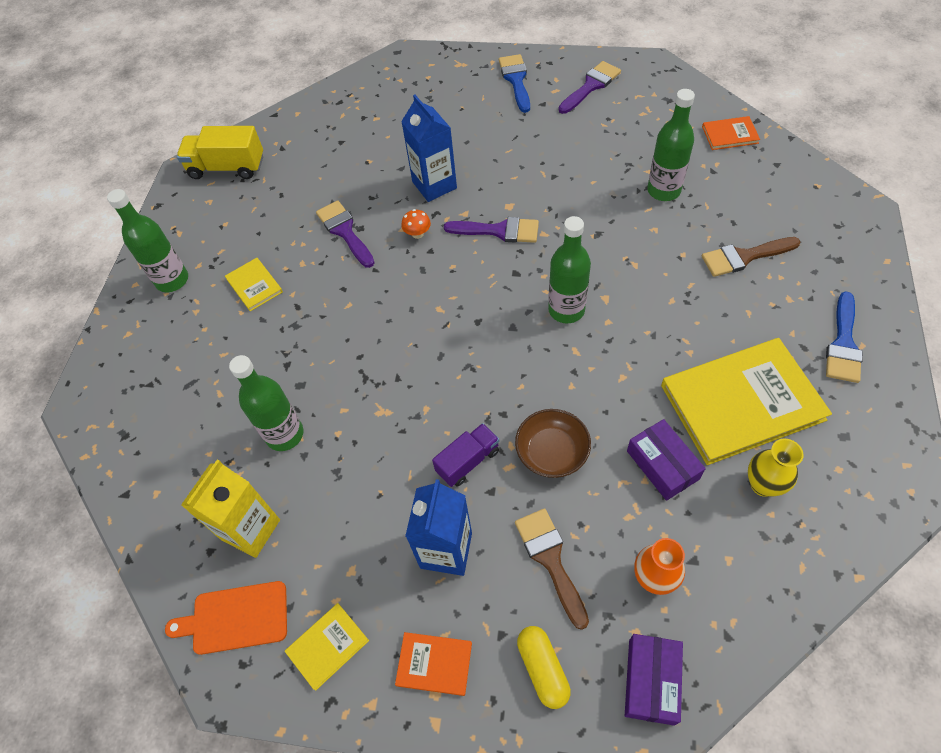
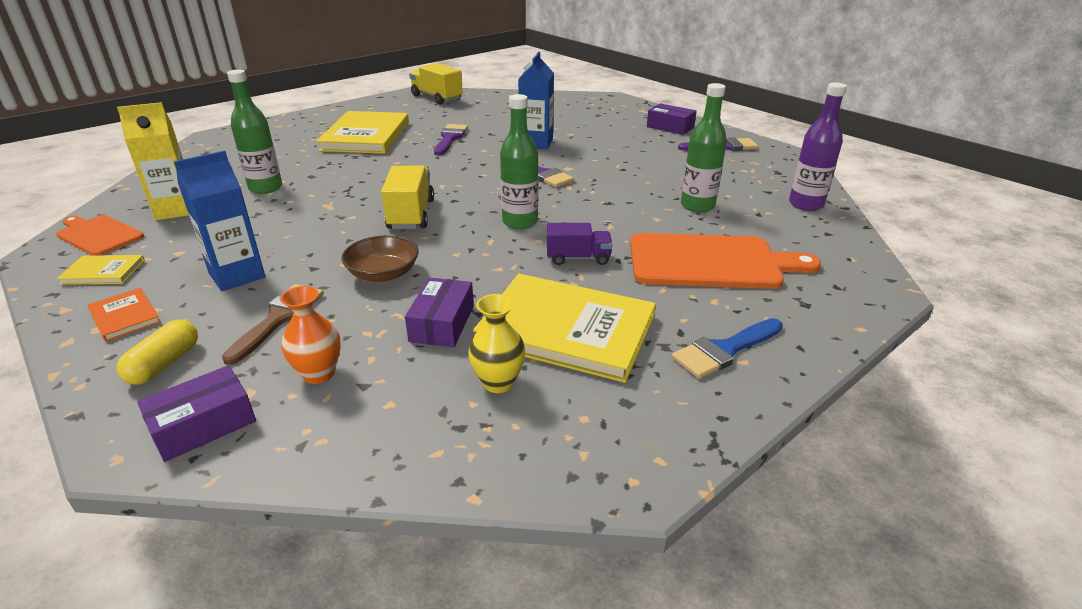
camera: 35 degrees right, 25 degrees down
(172, 280) = (334, 119): green bottle -> none
(254, 285) = (366, 136): yellow book -> yellow book, size x2.21
(417, 234) = (488, 155): orange mushroom -> none
(468, 461) = (328, 248): purple truck -> purple truck (578, 258)
(470, 367) = (411, 214): none -> yellow truck
(516, 80) = (670, 127): blue brush -> purple box
(730, 135) = (806, 204): orange book -> purple bottle
(744, 257) = (710, 262): brown brush -> orange cutting board

